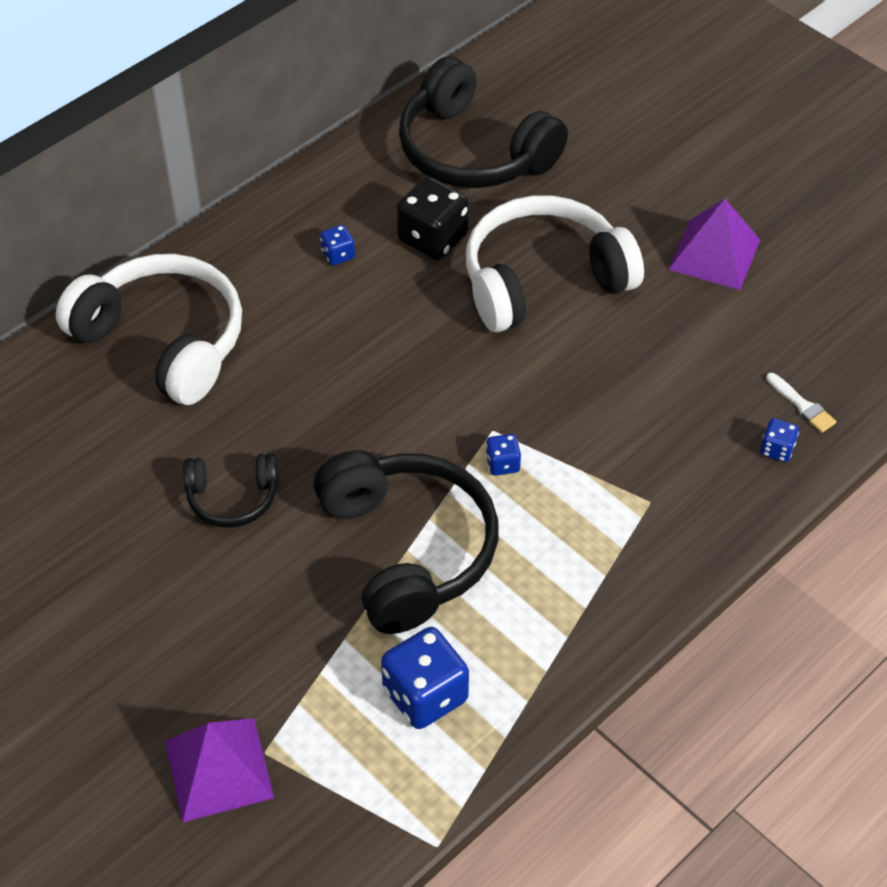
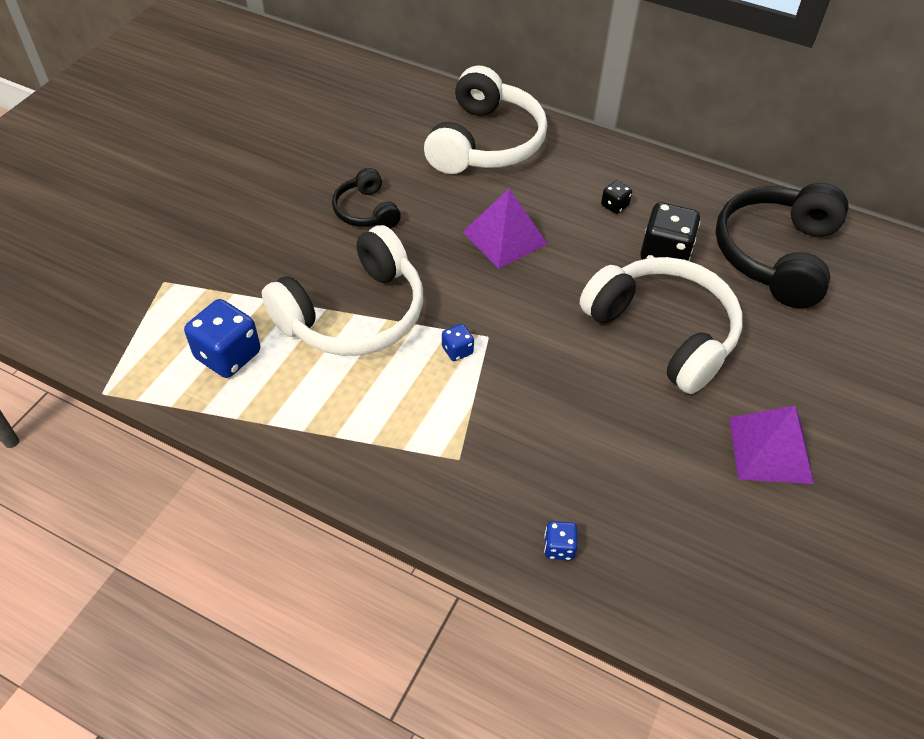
camera: 70 degrees right, 0 degrees up
(219, 769) = (146, 263): purple pyramid -> purple pyramid (505, 238)
(338, 255) = (614, 206): blue dice -> black dice
(408, 550) = (354, 314): black headphones -> white headphones
(802, 405) = (622, 559): white brush -> none

